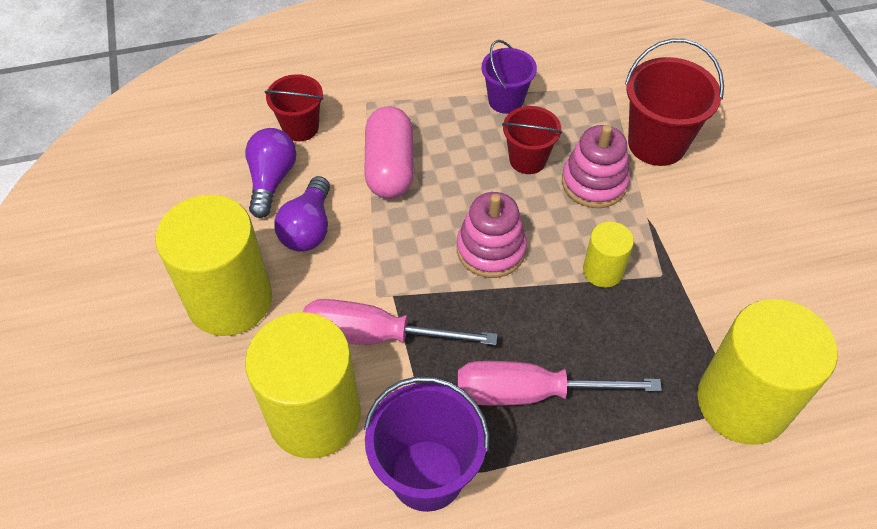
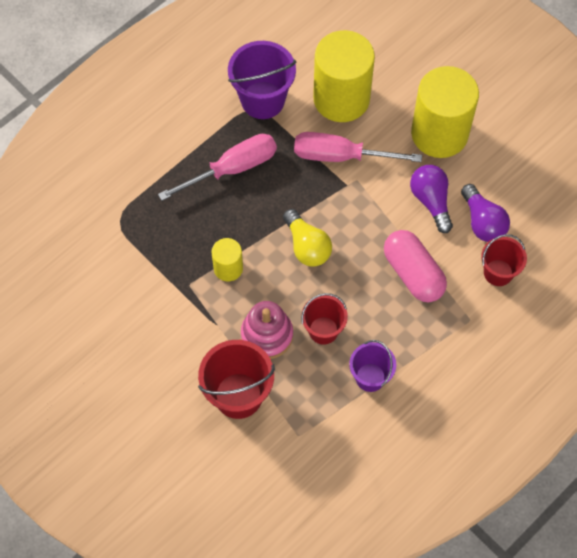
camera: 150 degrees right, 10 degrees up
(375, 336) = (340, 156): pink screwdriver -> pink screwdriver turned 150 degrees counterclockwise
(491, 249) = (307, 246): pink stacking toy -> yellow light bulb
(742, 402) = (109, 224): yellow cylinder -> none

